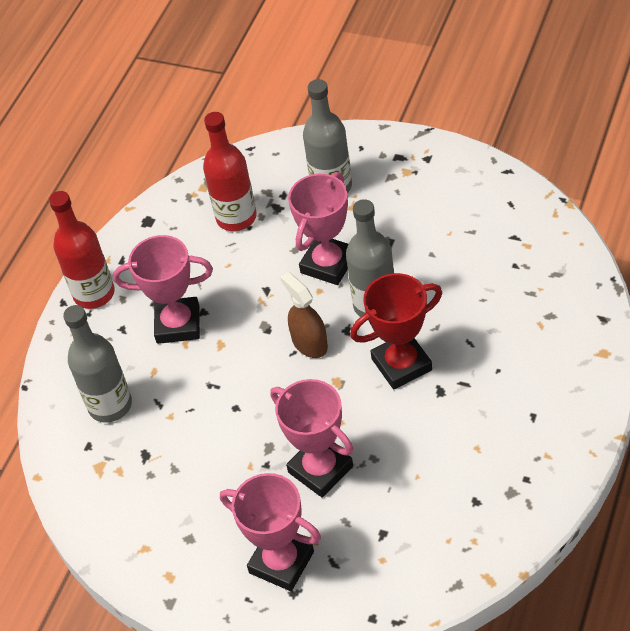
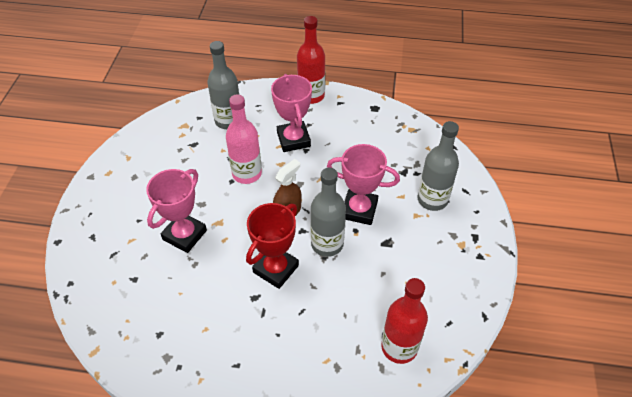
camera: 70 degrees right, 0 degrees up
(227, 387) = (247, 173): none -> pink bottle
(236, 217) = (389, 151): red bottle -> red bottle (399, 347)
(281, 562) = (114, 226): pink trophy -> none
(401, 364) = (276, 269): red trophy -> red trophy turned 75 degrees clockwise

